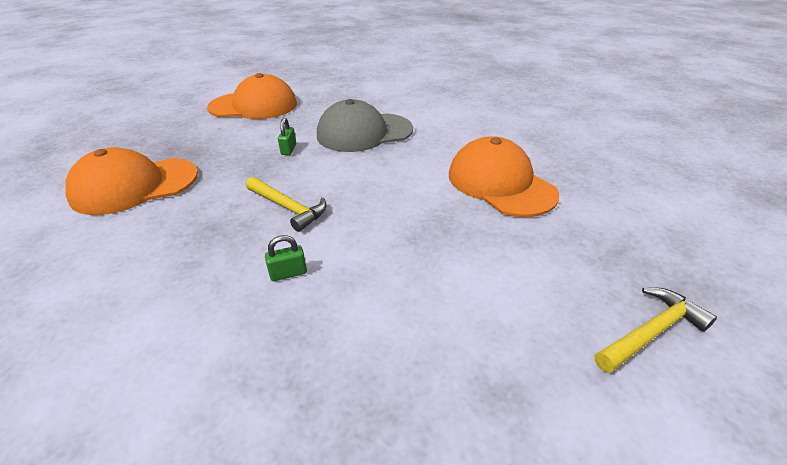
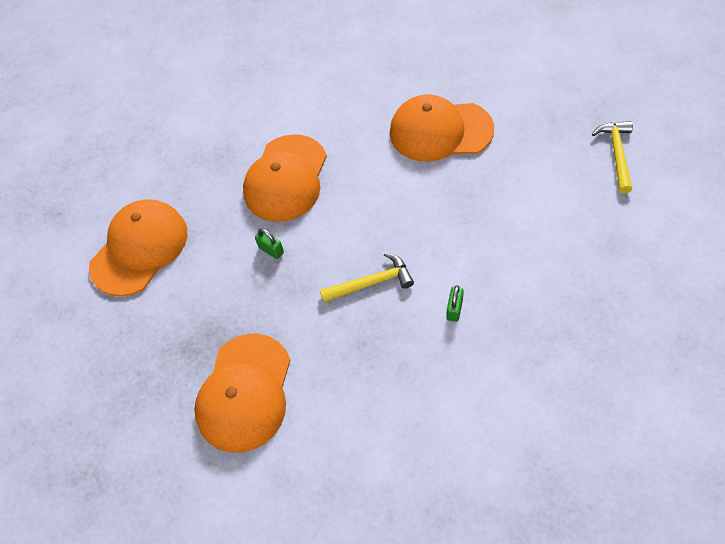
camera: 50 degrees left, 20 degrees up
(364, 132) = (286, 178): grey cap -> orange cap

